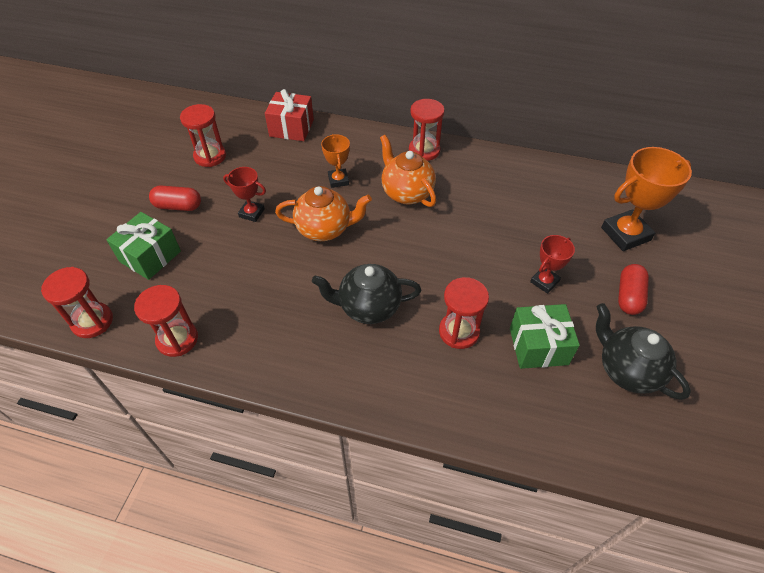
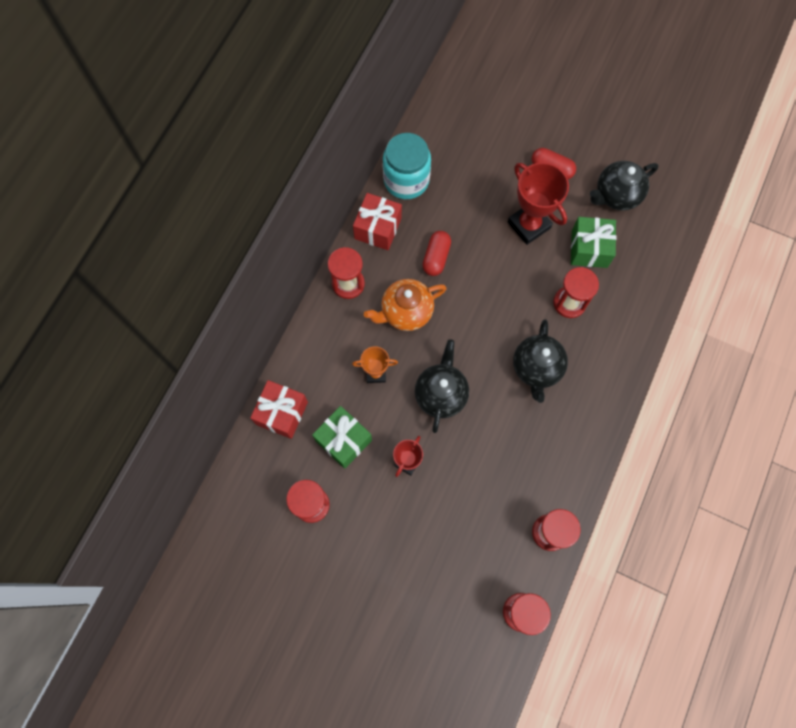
camera: 80 degrees left, 20 degrees up
(150, 256) = (449, 563): green gift -> green gift (343, 440)
(178, 206) = (384, 538): red capsule -> red capsule (436, 257)
(325, 229) = (441, 394): orange teapot -> black teapot
(489, 162) = (378, 228): none -> red gift
(544, 282) = (529, 225): red trophy -> red trophy, size x1.78
(551, 175) = (406, 180): none -> turquoise jar
(625, 234) = (487, 146): orange trophy -> none

